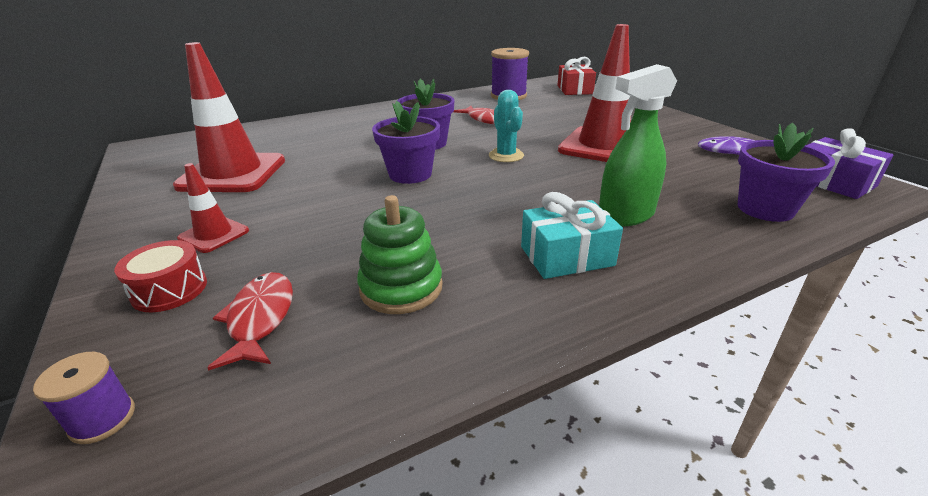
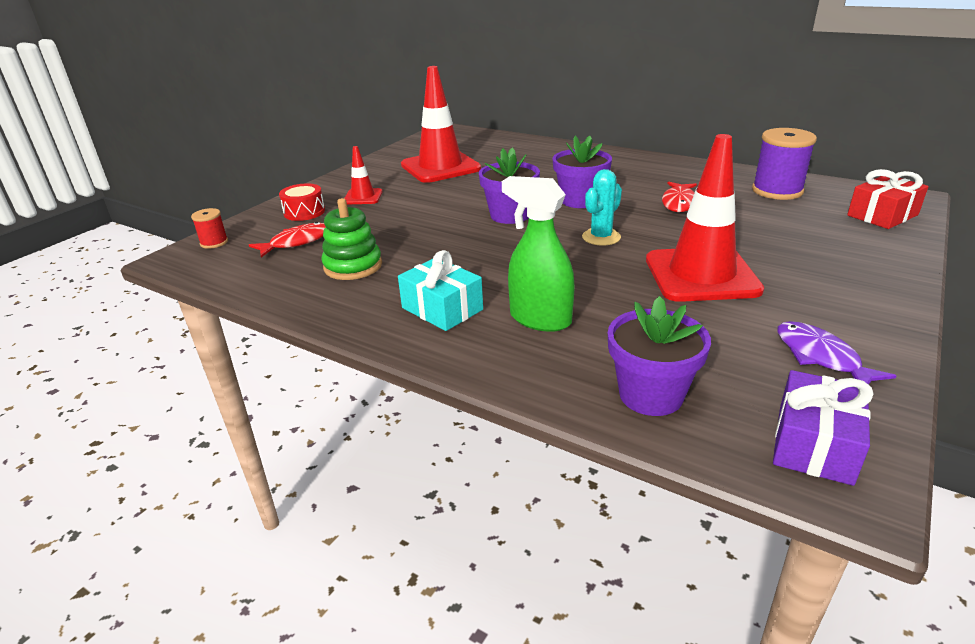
camera: 60 degrees right, 0 degrees up
(102, 419) = (214, 242): purple spool -> red spool

